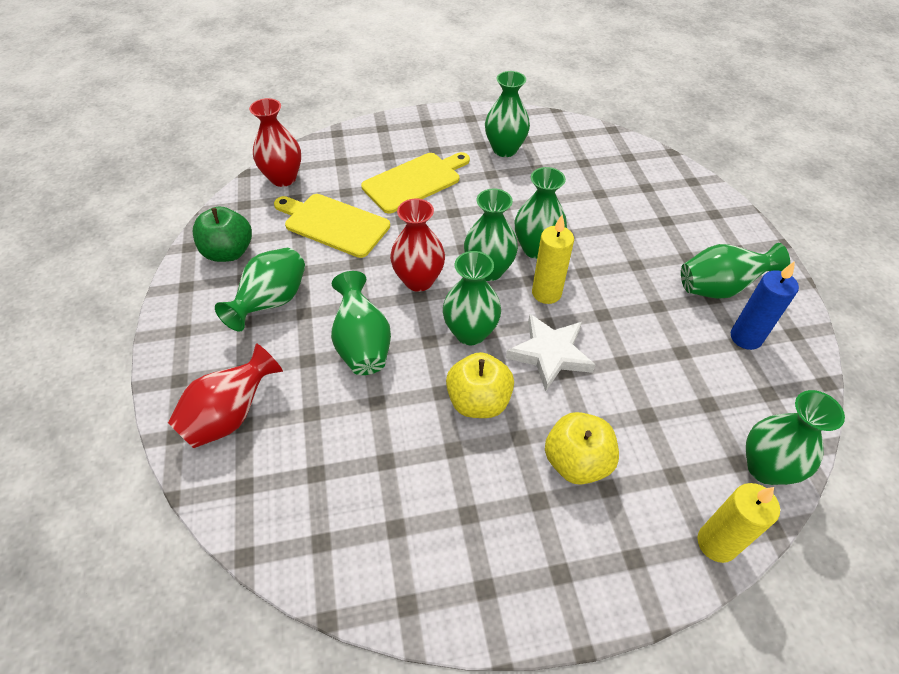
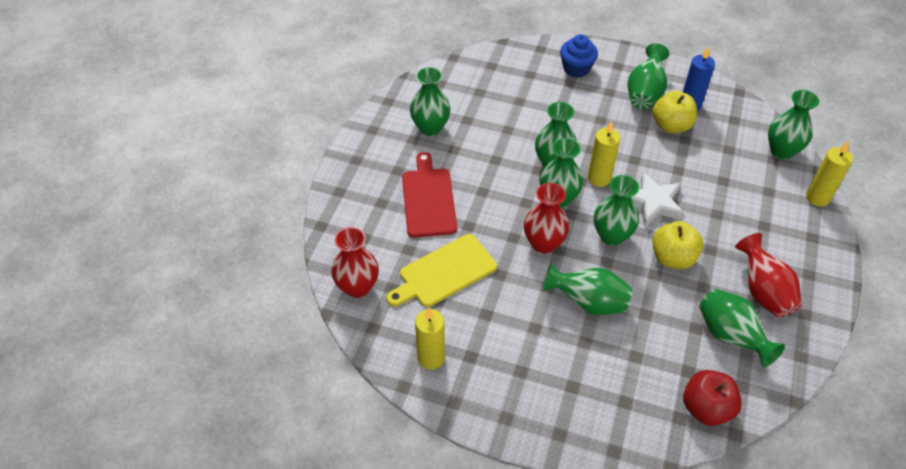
camera: 60 degrees left, 0 degrees up
(229, 252) = (431, 358): green apple -> yellow candle
(231, 415) = (613, 408): red vase -> red vase (763, 291)
(269, 510) = (706, 408): none -> red apple
(272, 302) = (511, 345): green vase -> green vase (730, 336)
(415, 181) = (428, 199): yellow cutting board -> red cutting board
(576, 462) = (741, 231): yellow apple -> yellow apple (671, 125)
(694, 218) = (576, 68): none -> blue cupcake

